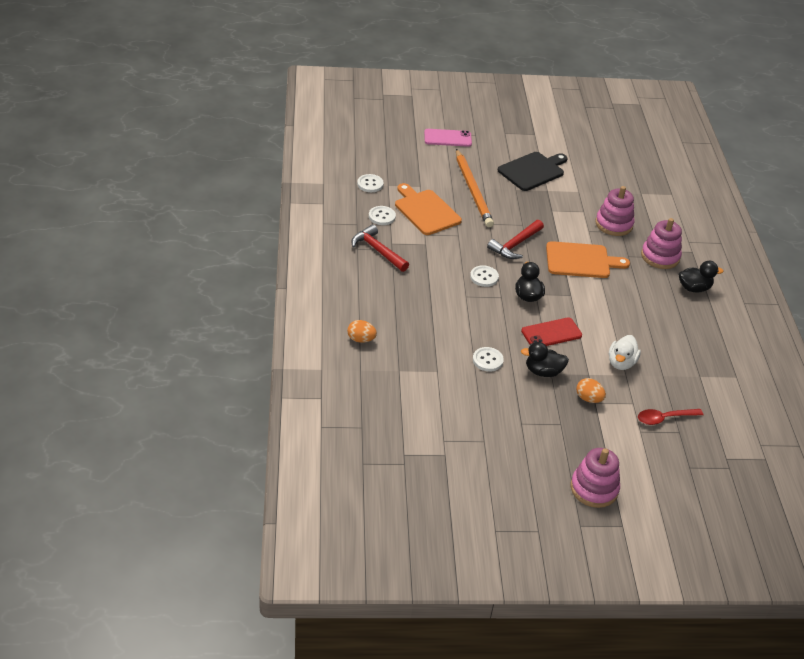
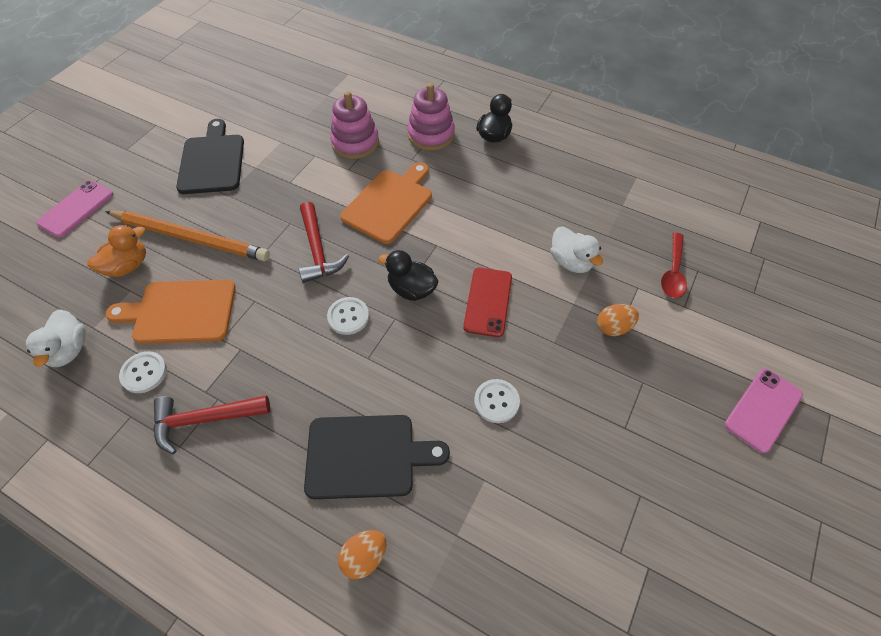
camera: 55 degrees left, 15 degrees up
(370, 184) = (69, 350): white button -> white duck
(410, 319) = (366, 456): none -> black cutting board
(433, 177) = (128, 266): none -> orange duck
(543, 371) = (547, 349): black duck -> none
(594, 488) = (763, 409): pink stacking toy -> pink phone

